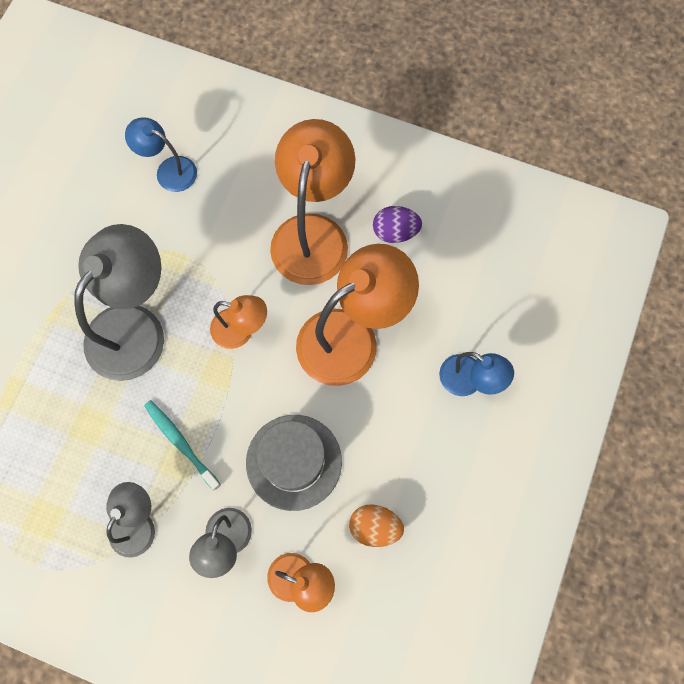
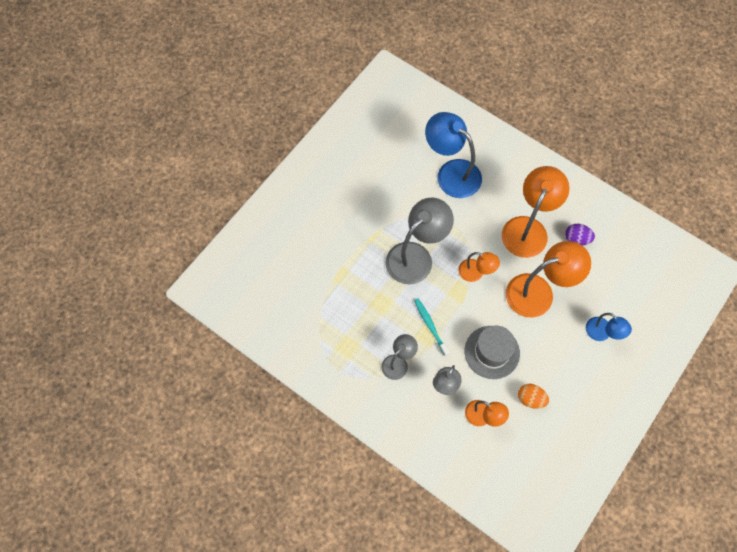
camera: 15 degrees right, 5 degrees down
(169, 170) = (451, 172): blue lamp -> blue lamp, size x1.87

